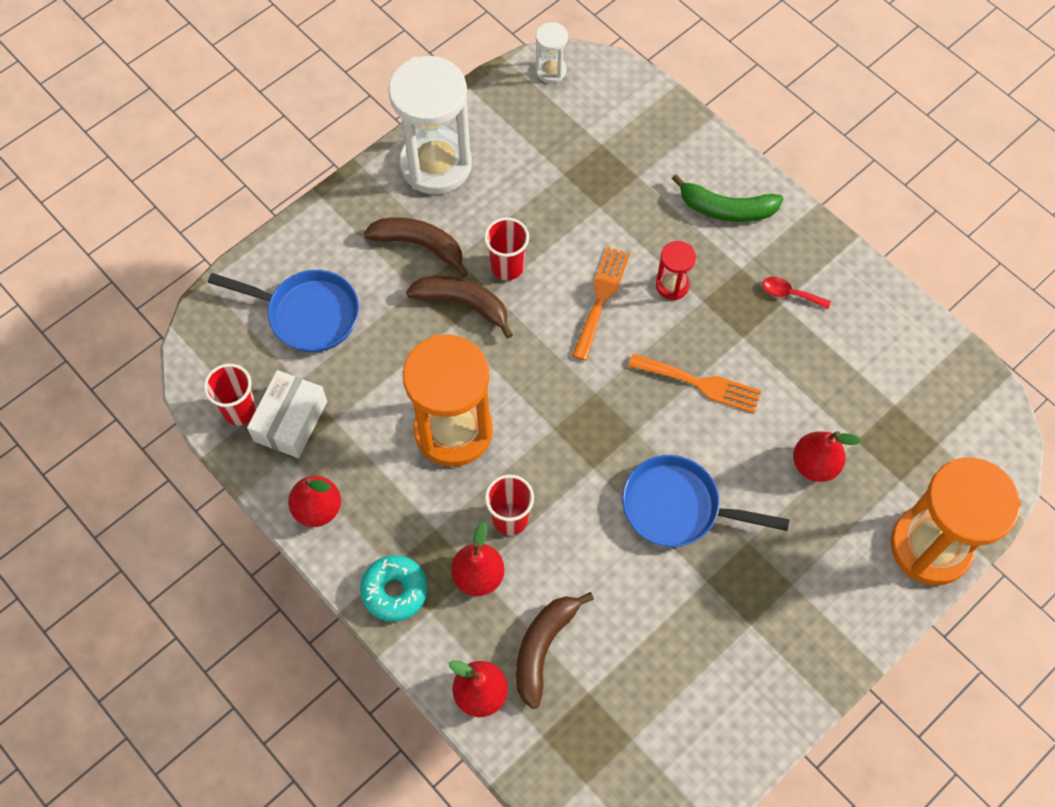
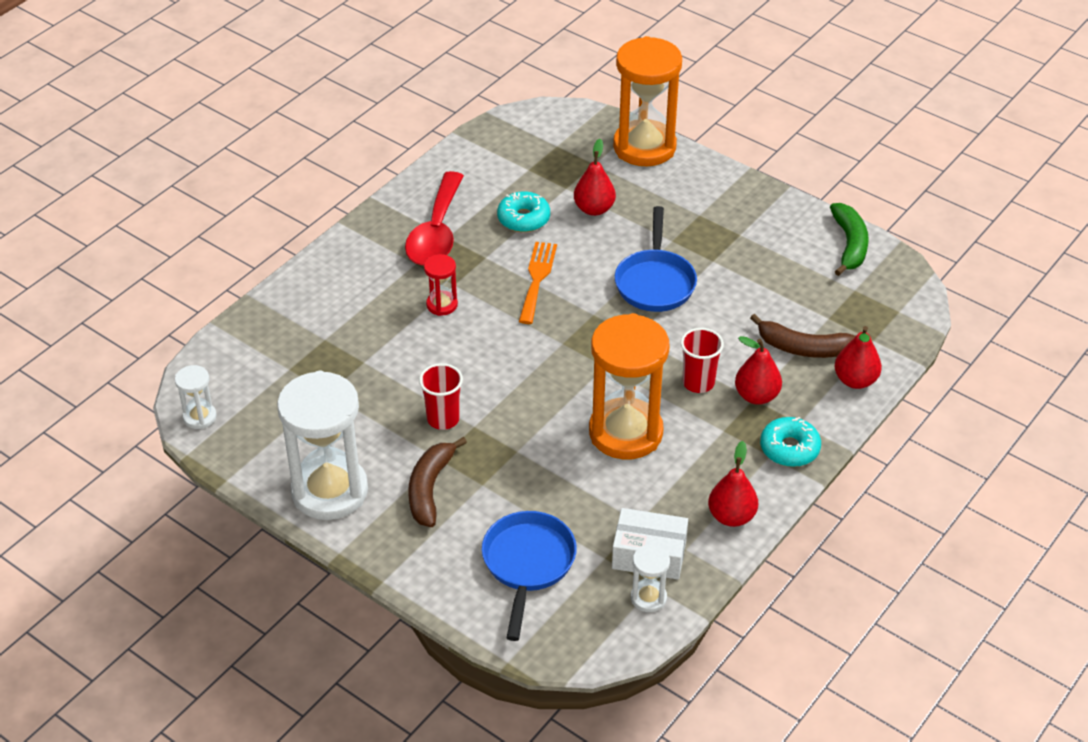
camera: 100 degrees left, 20 degrees down
(240, 410) = (648, 598): red cup -> white hourglass
(463, 304) = (491, 445): brown banana -> none
(601, 298) = (464, 349): orange fork -> none
(726, 209) = (353, 277): green banana -> green banana (849, 245)
(790, 294) = (436, 232): red spoon -> red spoon, size x2.41
(804, 385) = (523, 219): none -> turquoise donut

